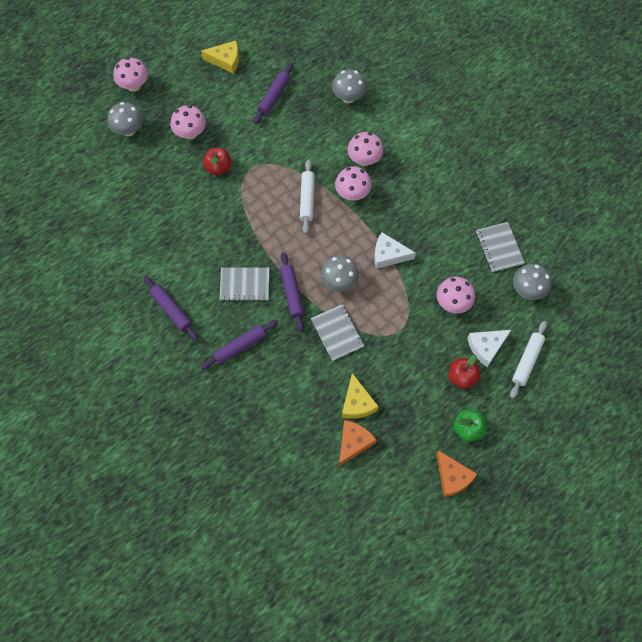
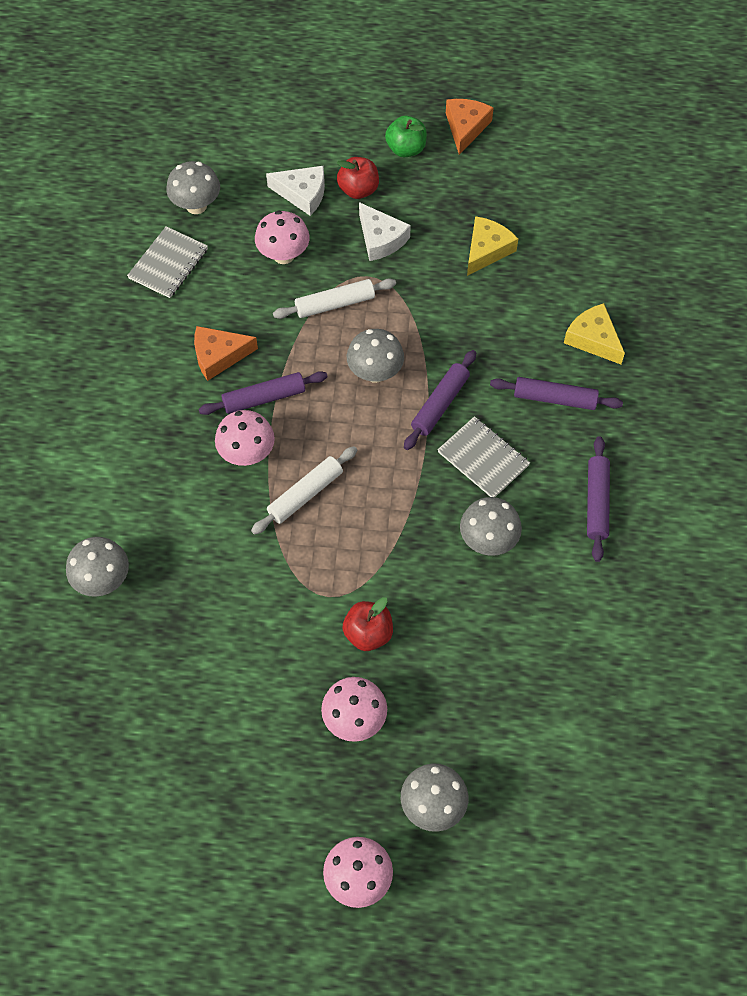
camera: 135 degrees left, 5 degrees down
(205, 249) = (488, 540): none -> grey mushroom
(225, 60) = (190, 796): yellow cheese -> yellow cheese (593, 339)
(274, 96) = (191, 671): purple rolling pin -> purple rolling pin (264, 398)
(337, 333) = (435, 326): grey notebook -> none
(353, 443) = (528, 222): orange cheese -> orange cheese (219, 356)
(364, 159) = (184, 482): pink mushroom -> none
(388, 255) = (289, 354): white cheese -> white cheese (380, 239)
(527, 361) = (280, 153): white rolling pin -> white rolling pin (335, 304)

